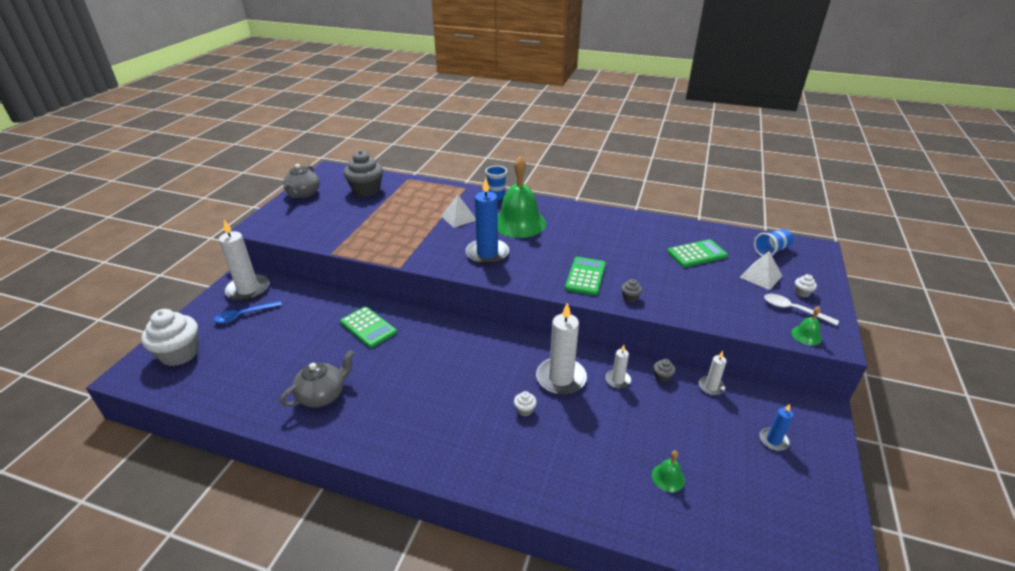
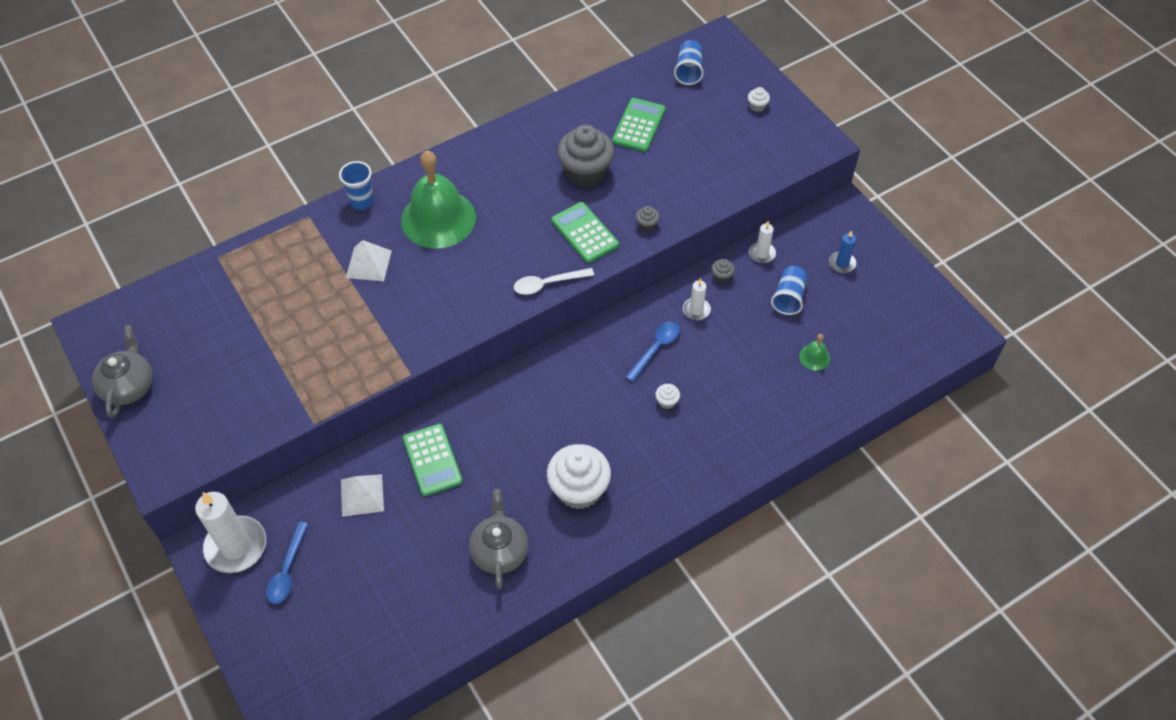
camera: 50 degrees left, 20 degrees up
(179, 354) = (300, 661): white cupcake -> white cupcake (579, 489)
(303, 194) = (129, 386): grey teapot -> grey teapot turned 135 degrees counterclockwise
(366, 191) = (199, 316): grey cupcake -> grey cupcake (586, 172)
(368, 327) = (432, 460): green calculator -> green calculator turned 75 degrees clockwise
(487, 253) = (465, 283): blue candle -> none
(561, 378) = (656, 349): white candle -> blue spoon
(697, 426) = (788, 297): none -> blue cup
(760, 276) = (712, 112): white pyramid -> white pyramid (362, 495)
(793, 310) = (769, 131): white spoon -> white spoon (547, 284)
(806, 335) = (801, 152): green bell -> none

